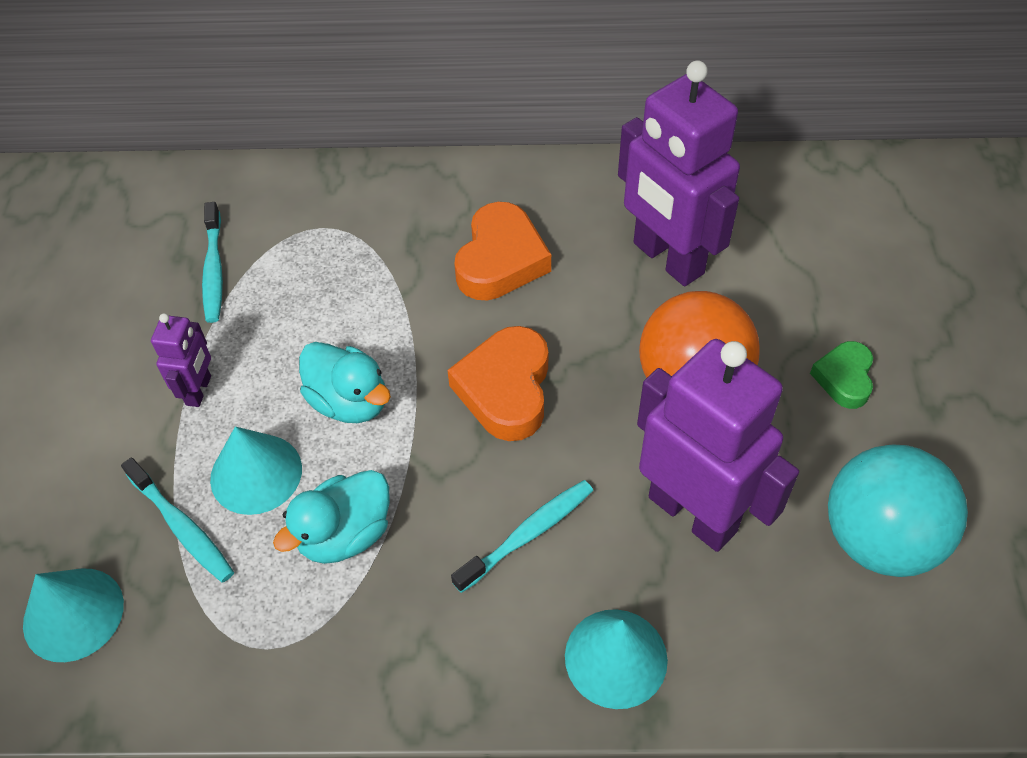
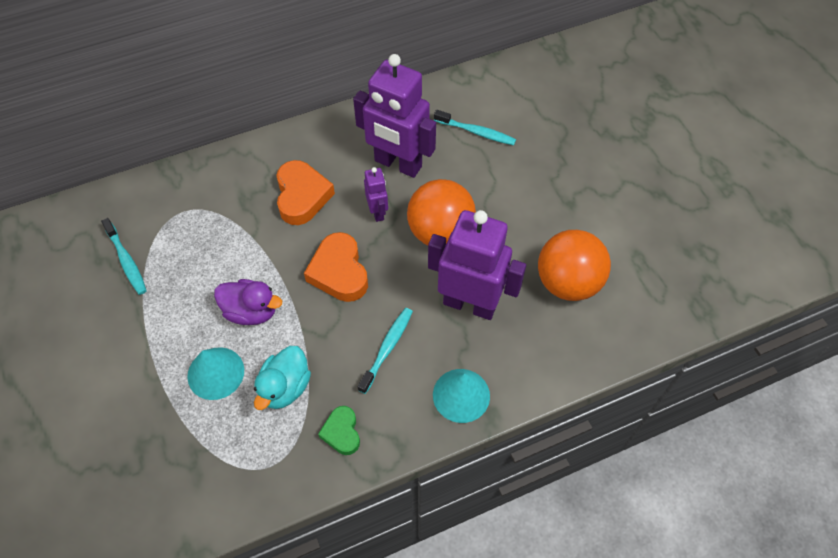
camera: 25 degrees left, 5 degrees up
(73, 614) = (146, 493): turquoise cone -> none
(182, 527) = (186, 420): turquoise toothbrush -> turquoise toothbrush (476, 132)
(199, 390) = (155, 337): purple robot -> purple robot (378, 212)
(349, 401) = (251, 311): turquoise duck -> purple duck
(844, 378) = (519, 201): green heart -> green heart (342, 432)
(878, 539) = (567, 282): turquoise ball -> orange ball

